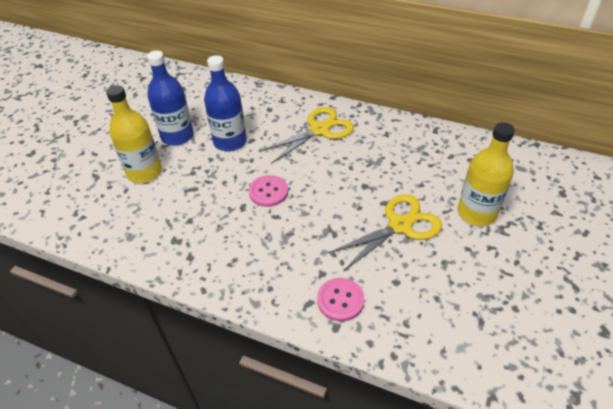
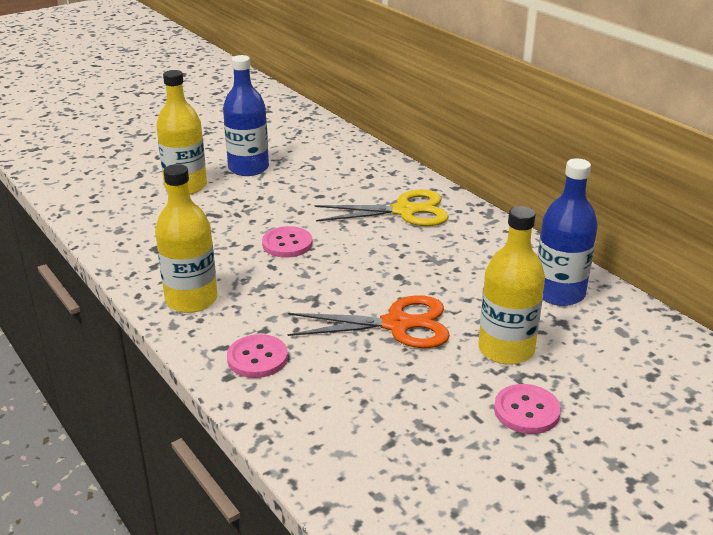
camera: 30 degrees right, 15 degrees down
(230, 142) = (295, 189): blue bottle -> blue bottle (559, 293)
(247, 274) = (191, 300): none -> yellow bottle
(399, 225) = (397, 324): yellow scissors -> orange scissors
(528, 253) = (526, 411): none -> pink button

